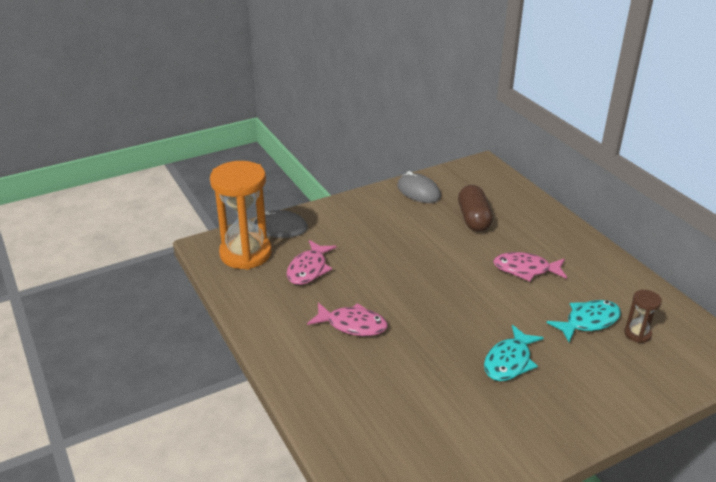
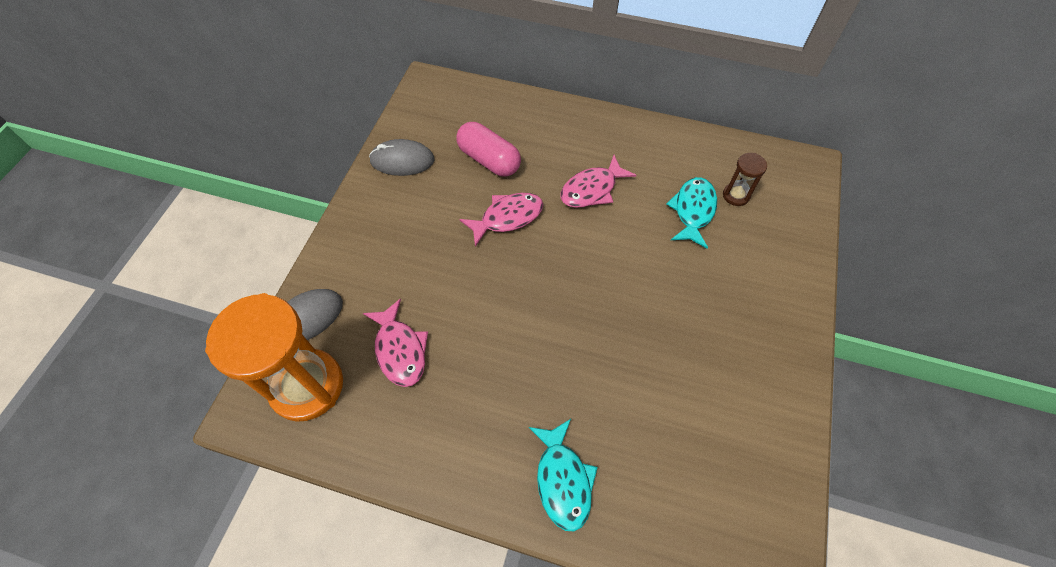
camera: 45 degrees left, 25 degrees up
(352, 325) = (518, 384): pink fish -> pink fish (507, 218)
(473, 219) = (489, 160): brown capsule -> pink capsule
(509, 361) = (683, 307): turquoise fish -> turquoise fish (563, 480)

